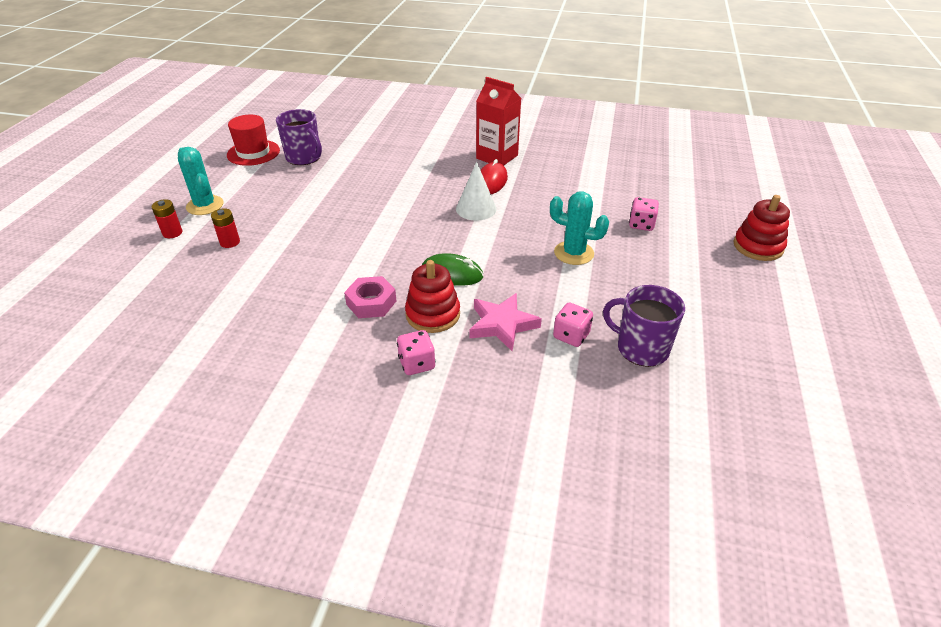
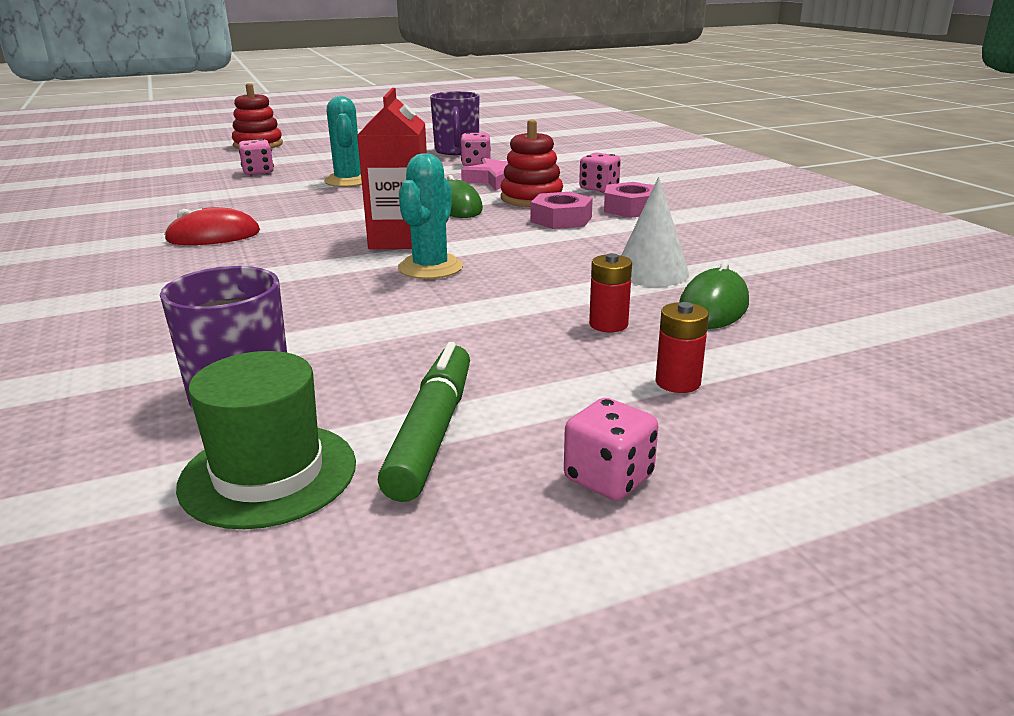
camera: 125 degrees left, 15 degrees down
(163, 195) = (608, 478): none -> pink dice
(194, 279) = (713, 307): none -> green mouse
(205, 205) = (561, 402): turquoise cactus -> turquoise cactus (430, 268)
(230, 179) = (432, 432): none -> green marker
(253, 153) = (268, 474): red hat -> green hat
(350, 348) = (631, 208): none -> pink nut
(476, 209) = (302, 227): white cone -> white cone (651, 272)
(497, 157) = (118, 250): red carton -> red carton (400, 240)

